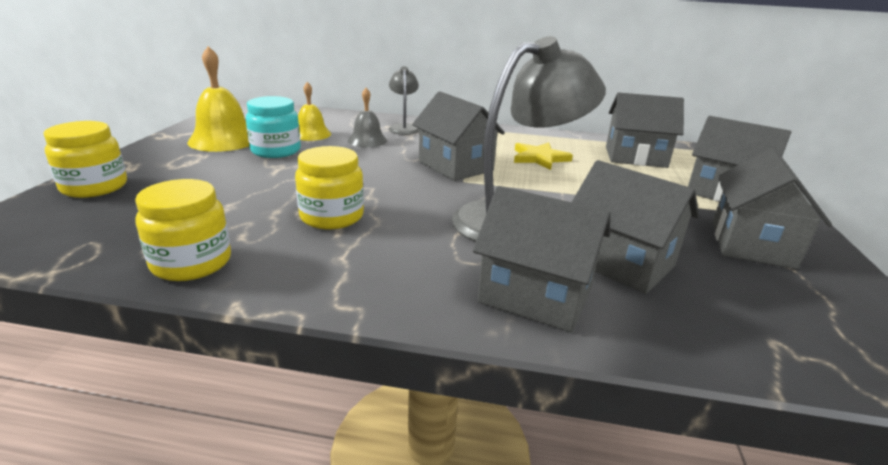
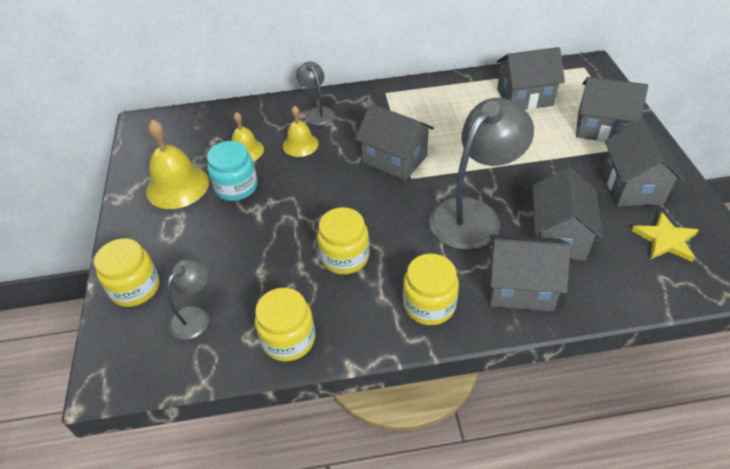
camera: 15 degrees left, 20 degrees up
(120, 219) = (195, 316): none -> grey lamp
(367, 140) = (300, 144): grey bell -> yellow bell
(395, 279) = (429, 305): none -> yellow jar
(539, 158) = (453, 124): yellow star -> yellow star (665, 240)
(620, 262) = (558, 236): grey house -> grey house turned 75 degrees clockwise

